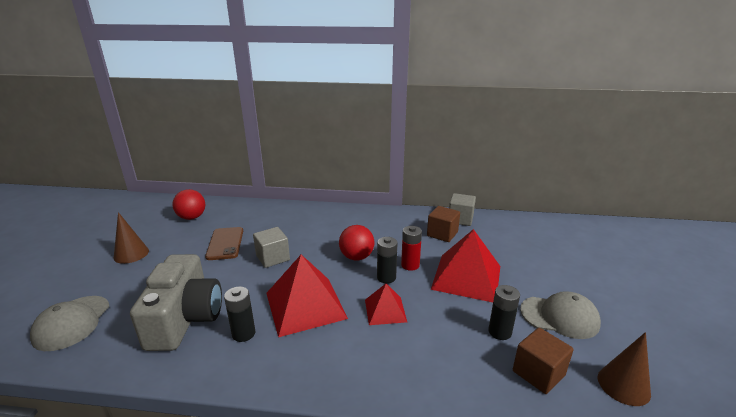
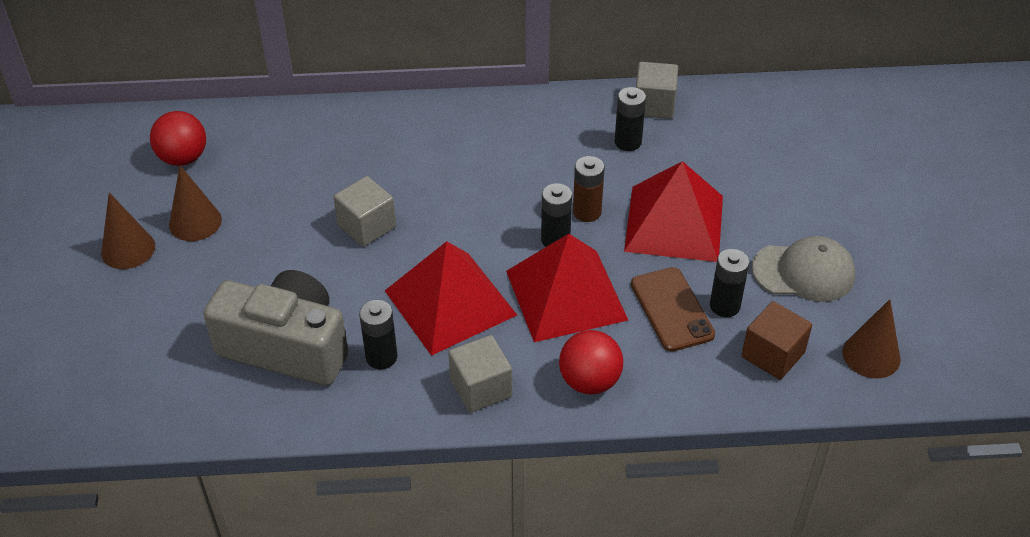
camera: 10 degrees left, 20 degrees up
(72, 322) = (125, 376): grey cap -> none
(177, 245) = (195, 222): none -> brown cone
(185, 318) = (286, 347): grey camera -> grey camera turned 60 degrees counterclockwise
(225, 243) = (274, 208): brown phone -> brown phone (672, 309)
(304, 365) = (481, 388): none -> grey cube
(356, 257) = (500, 207): red ball -> red ball (589, 381)
(385, 310) = (566, 295): red pyramid -> red pyramid, size x1.82
(410, 265) = (587, 212): red battery -> brown battery
(442, 234) = (628, 142): brown cube -> black battery

